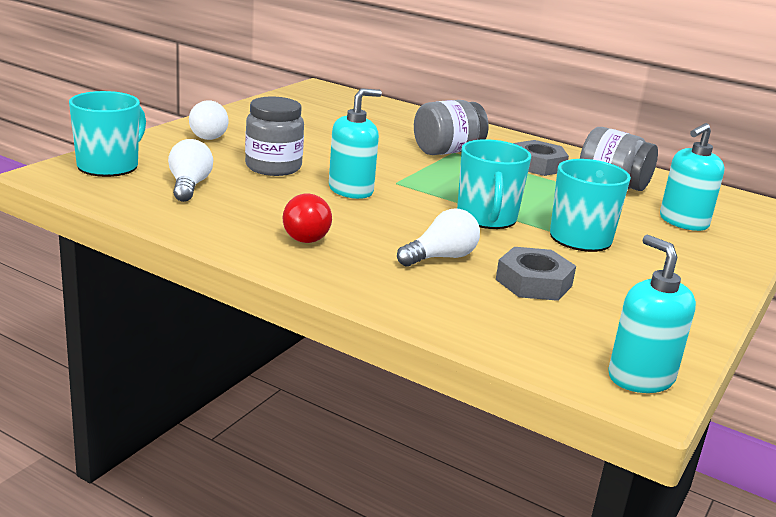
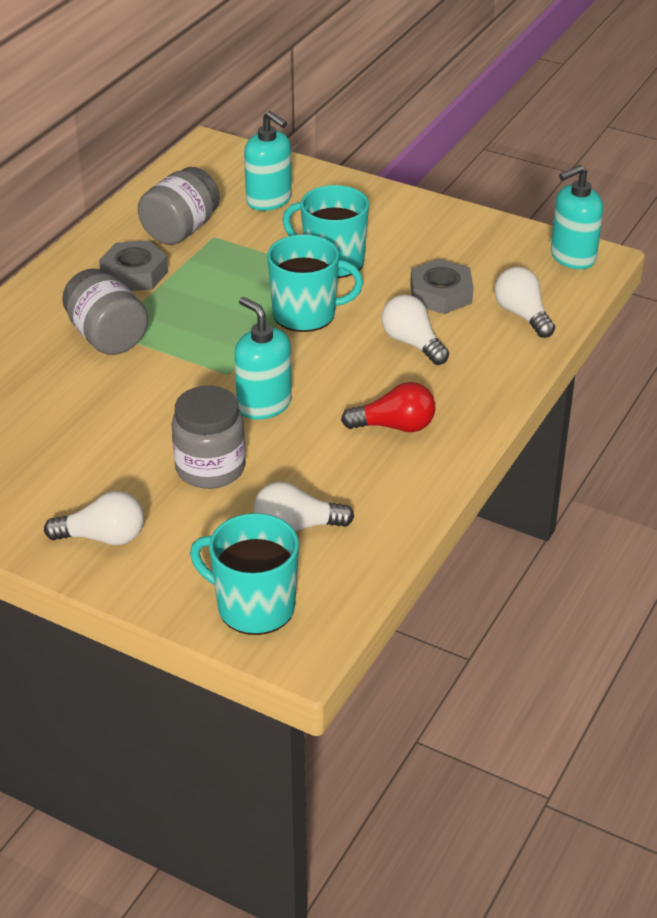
camera: 90 degrees left, 15 degrees up
(499, 323) = (522, 315): none -> white light bulb

